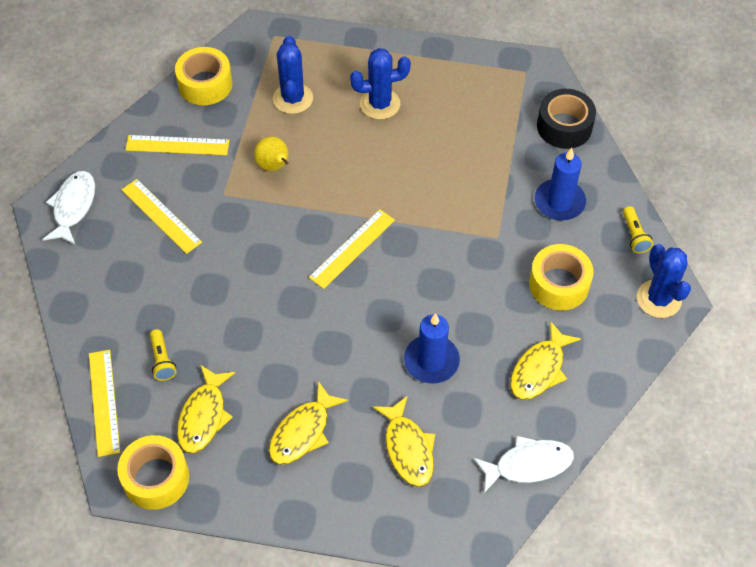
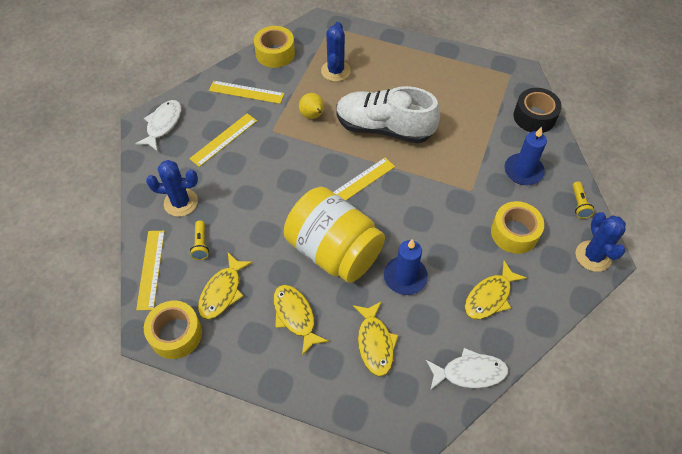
camera: 10 degrees right, 0 degrees up
(161, 216) = (224, 139): yellow ruler -> yellow ruler turned 75 degrees clockwise
(303, 432) = (295, 316): yellow fish -> yellow fish turned 105 degrees clockwise
(336, 342) = (334, 251): none -> yellow jar
(371, 170) = (384, 128): none -> white shoe
(380, 104) = (398, 83): blue cactus -> blue cactus (181, 202)

